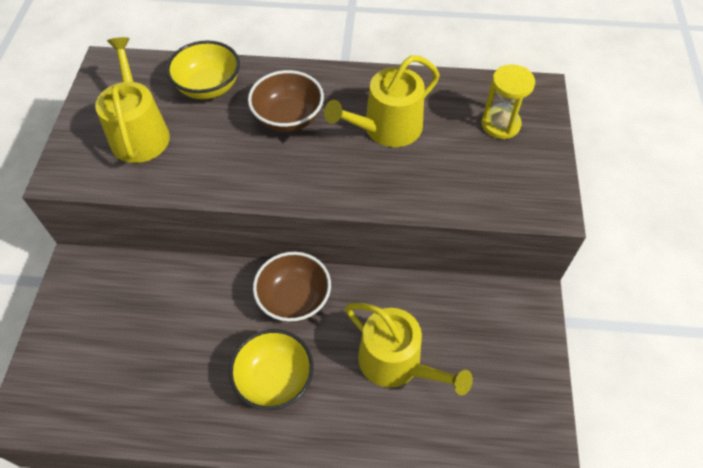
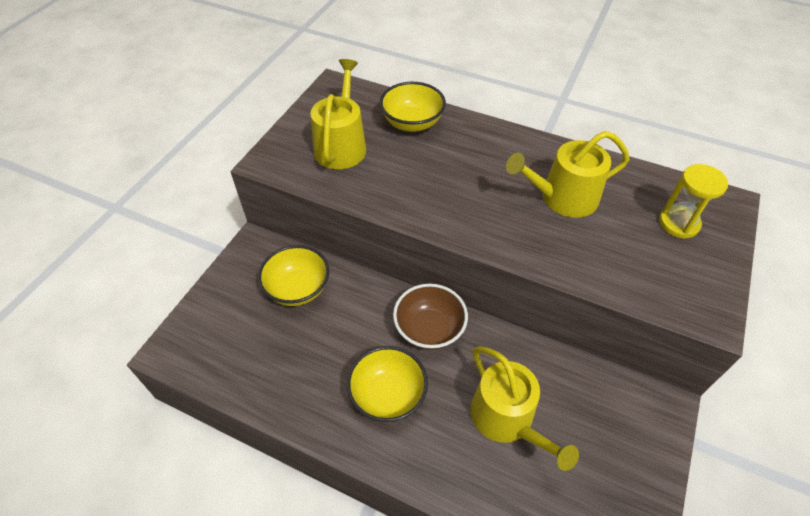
camera: 20 degrees right, 5 degrees down
(142, 300) = (298, 289): none -> yellow bowl
(288, 118) = (473, 165): brown bowl -> none

